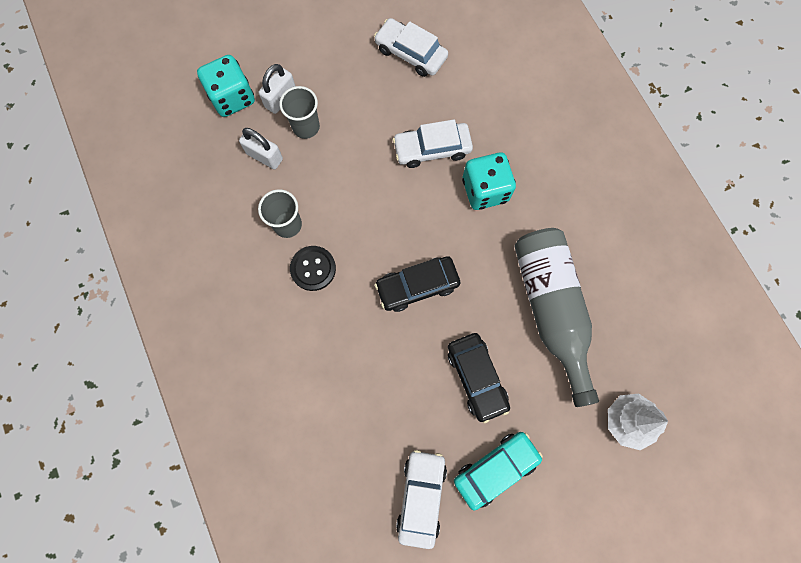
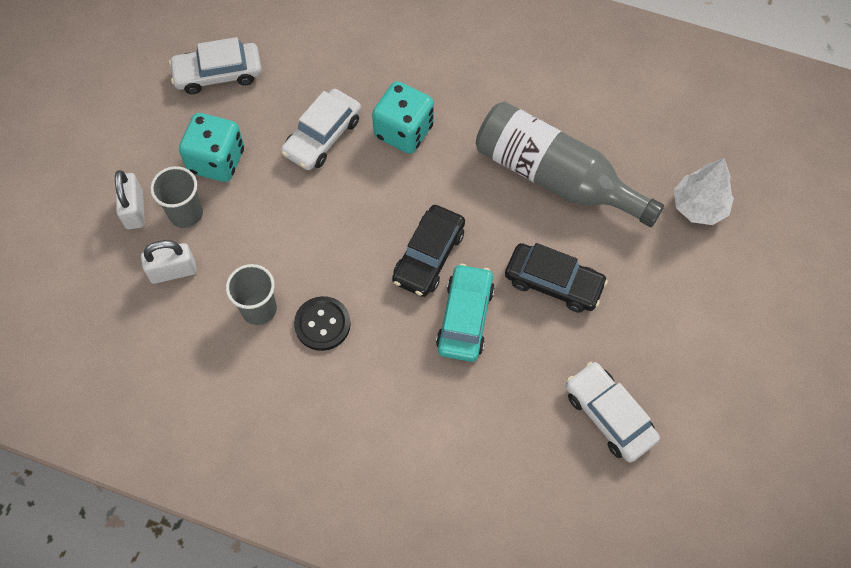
camera: 45 degrees left, 10 degrees down
(232, 98) = (84, 248): turquoise dice -> turquoise dice (217, 160)
(495, 469) = (642, 337): turquoise car -> turquoise car (465, 318)

